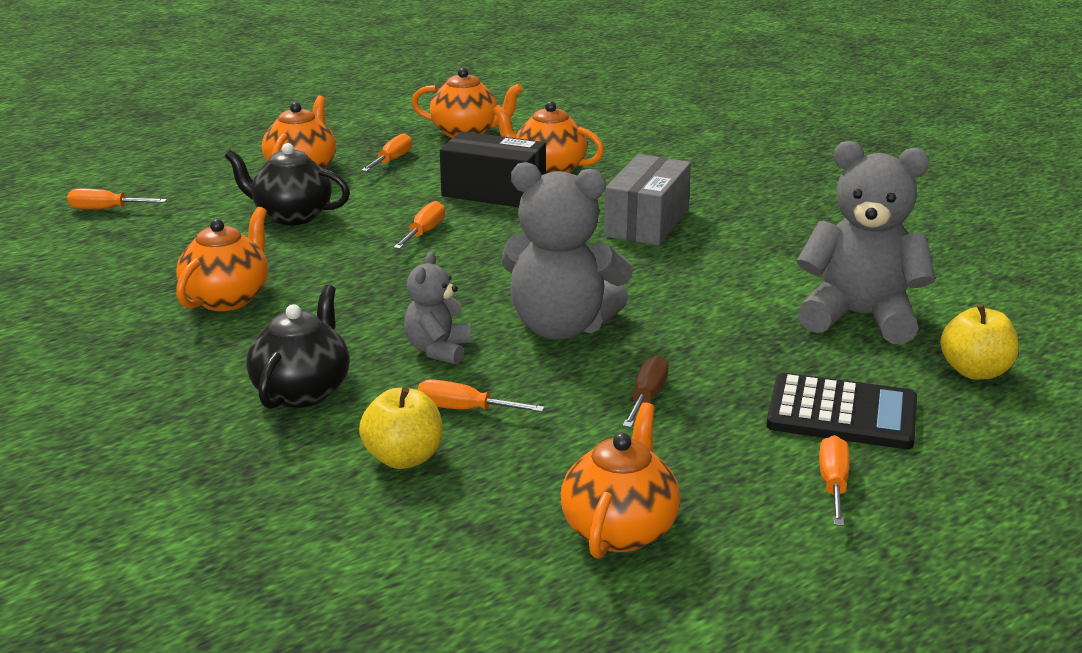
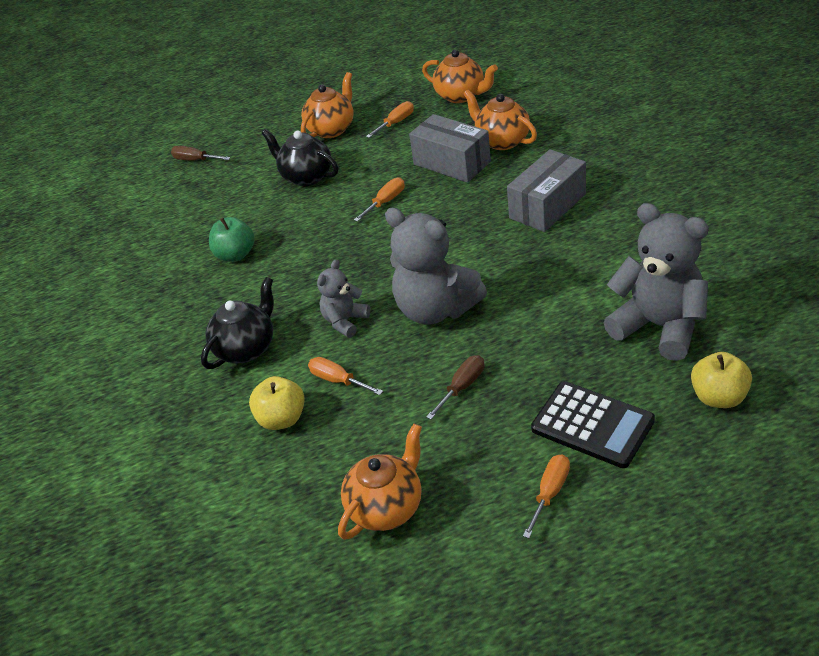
camera: 25 degrees right, 15 degrees up
(106, 209) = (195, 160): orange screwdriver -> brown screwdriver
(228, 298) = (236, 255): orange teapot -> green apple
(493, 192) = (452, 163): black box -> grey box

